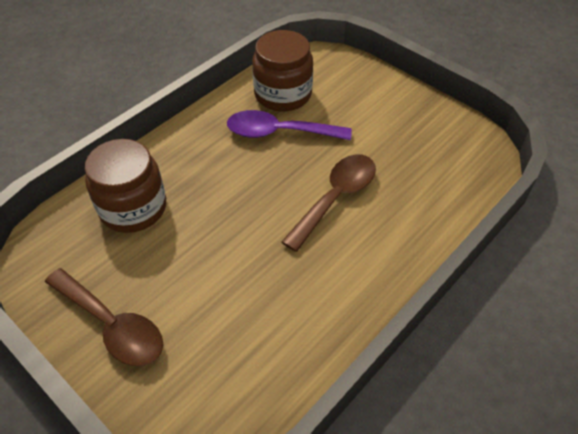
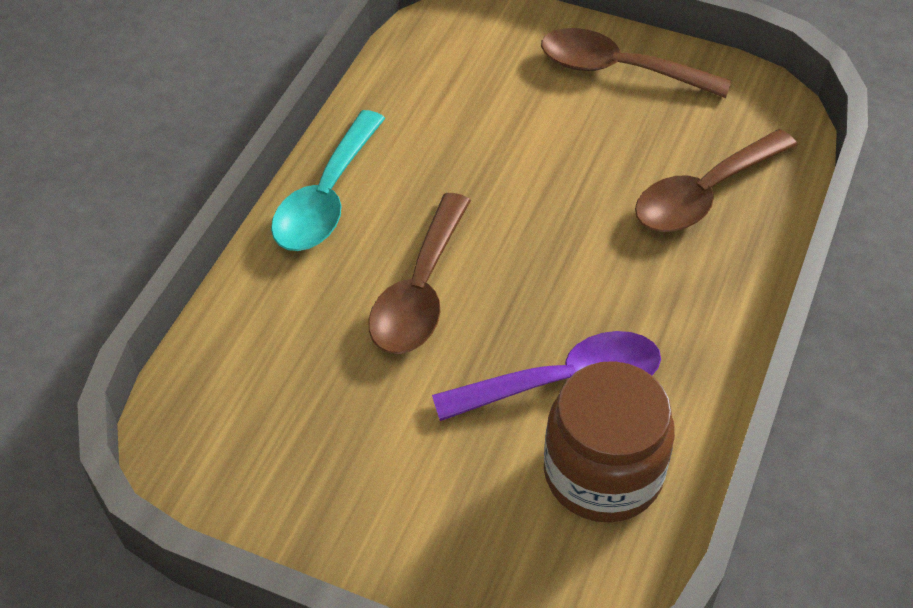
camera: 160 degrees right, 0 degrees up
(133, 208) = (704, 194): brown jar -> brown spoon
(376, 278) = (326, 198): none -> turquoise spoon

